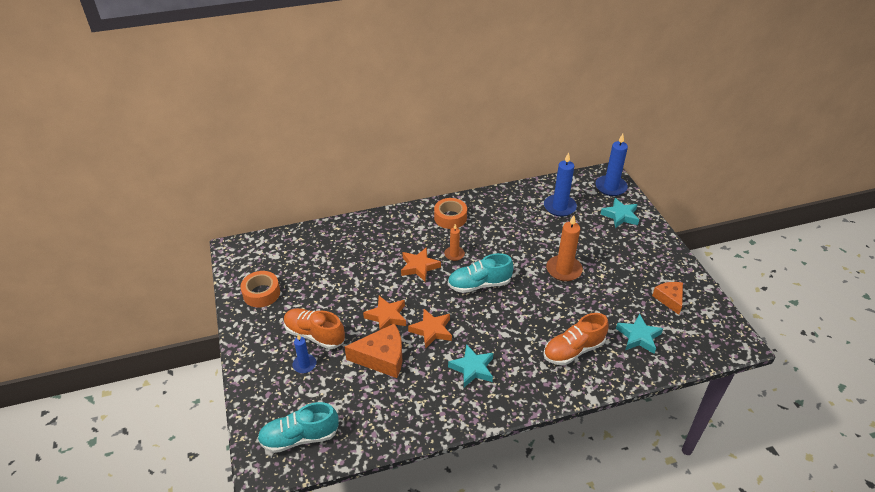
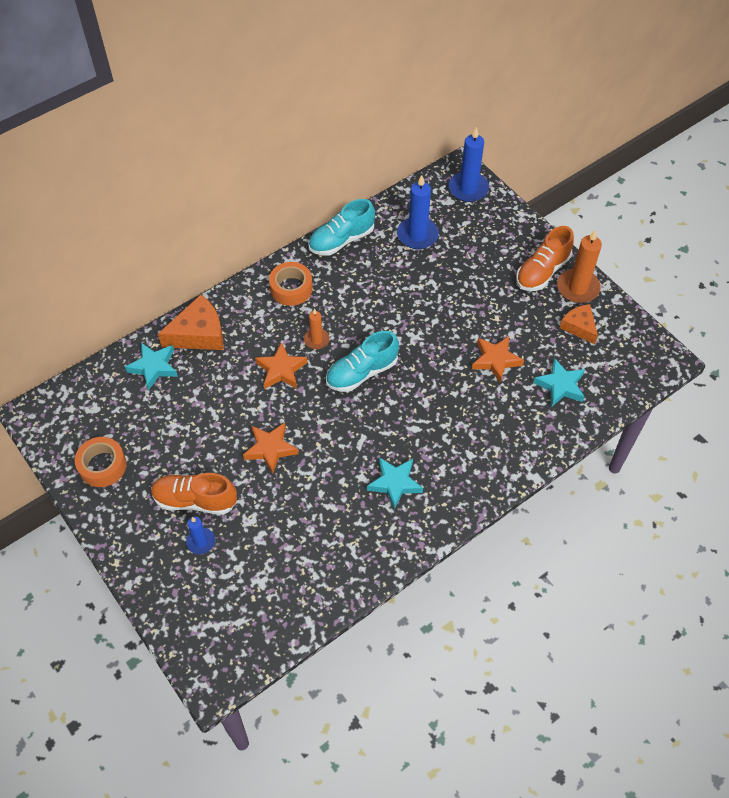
camera: 20 degrees left, 15 degrees up
(299, 437) = (237, 630): turquoise shoe -> turquoise shoe (341, 240)
(382, 357) = (287, 503): orange cheese -> orange cheese (199, 334)
(431, 330) = (330, 450): orange star -> orange star (496, 360)
(564, 270) = (451, 323): orange candle -> orange candle (578, 288)
(573, 350) = (496, 425): orange shoe -> orange shoe (542, 271)
(620, 216) = (492, 228): turquoise star -> turquoise star (154, 367)

